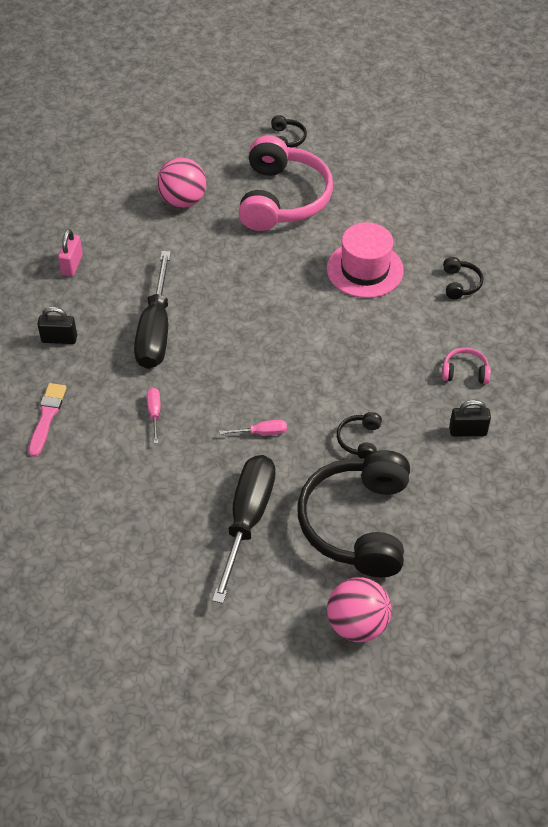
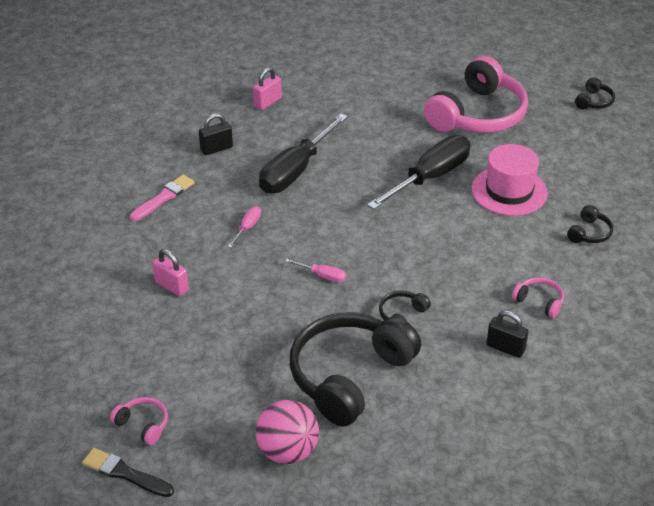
camera: 30 degrees right, 10 degrees down
(59, 339) = (216, 149): black padlock -> black padlock turned 60 degrees counterclockwise
(128, 510) = (171, 286): none -> pink padlock
(183, 201) = (392, 88): pink ball -> none
(209, 666) = (143, 424): none -> pink headphones
(229, 723) = (125, 473): none -> black brush
(248, 519) = (260, 333): black screwdriver -> black screwdriver (430, 177)
(287, 139) = (516, 74): black headphones -> black headphones (594, 101)

